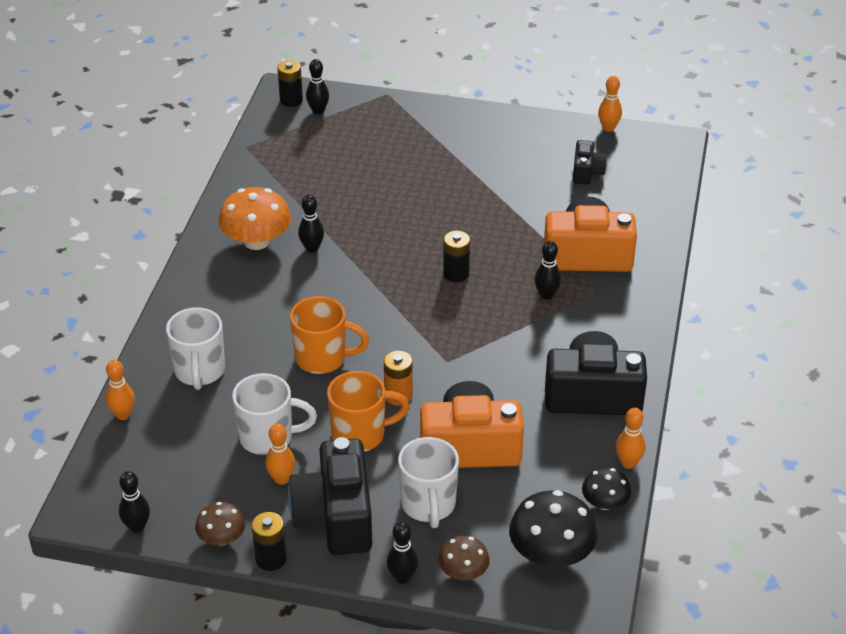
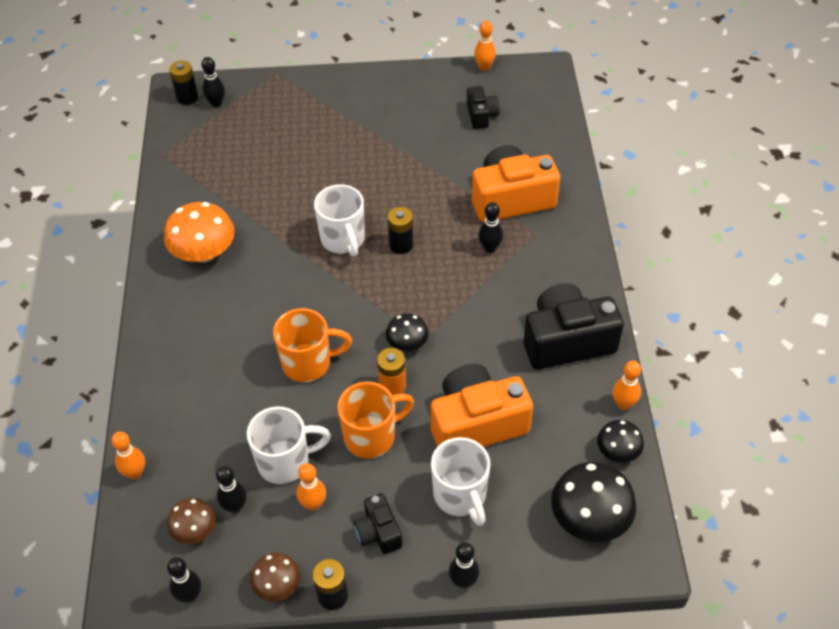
camera: 15 degrees left, 10 degrees up
(200, 372) = (195, 406): white mug -> white mug (343, 240)
(312, 248) = (259, 248): black bowling pin -> black bowling pin (235, 507)
(335, 517) = (378, 532): black camera -> black camera, size x0.51
(427, 362) = (407, 343): none -> black mushroom
(463, 572) = (517, 560): brown mushroom -> brown mushroom (194, 530)

